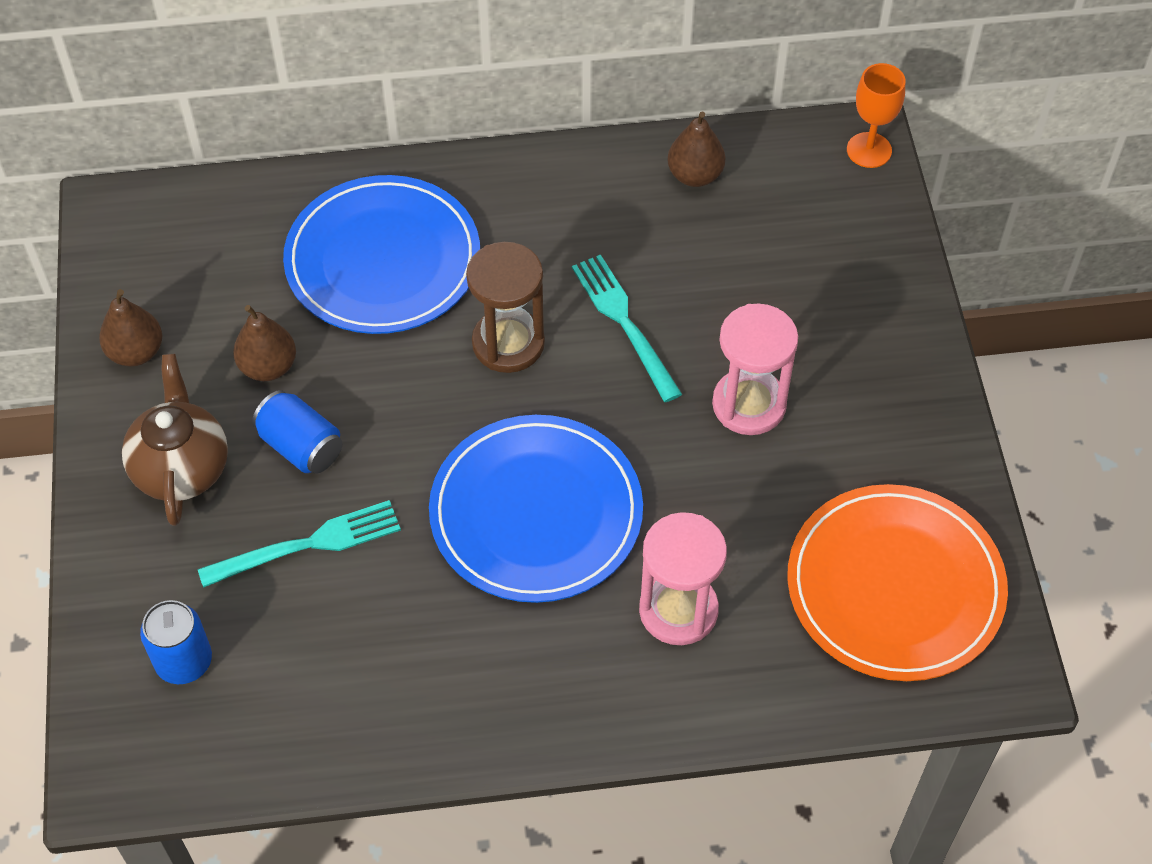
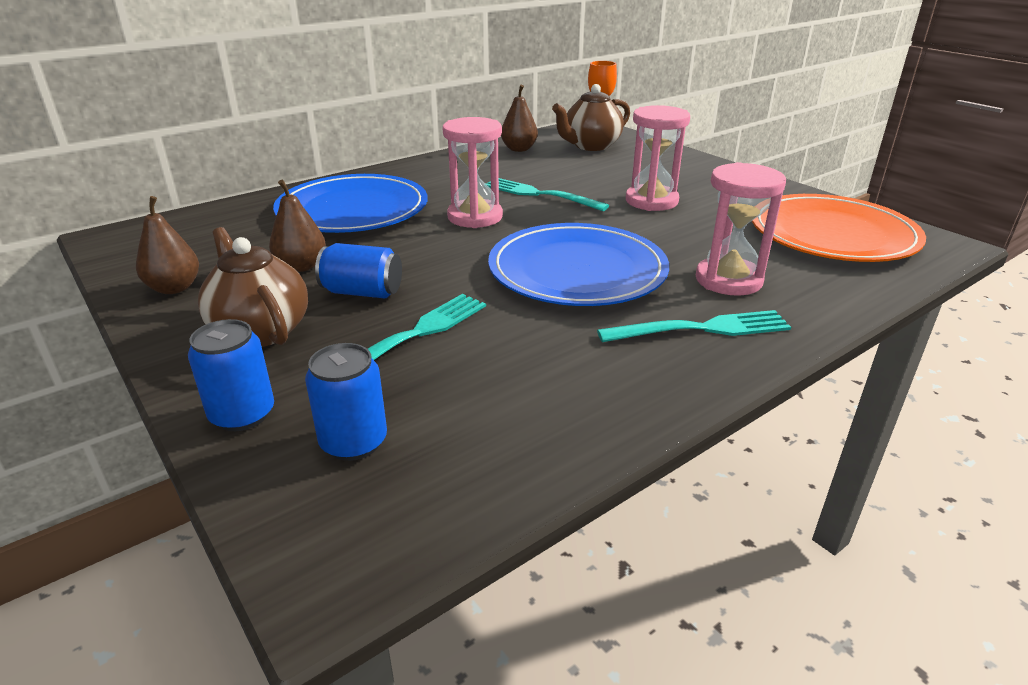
camera: 30 degrees left, 25 degrees down
(120, 584) = (242, 415): none -> blue can
(508, 343) = (475, 217): brown hourglass -> pink hourglass
(574, 672) = (702, 329): none -> turquoise fork
(804, 209) = (590, 146): none -> brown teapot

